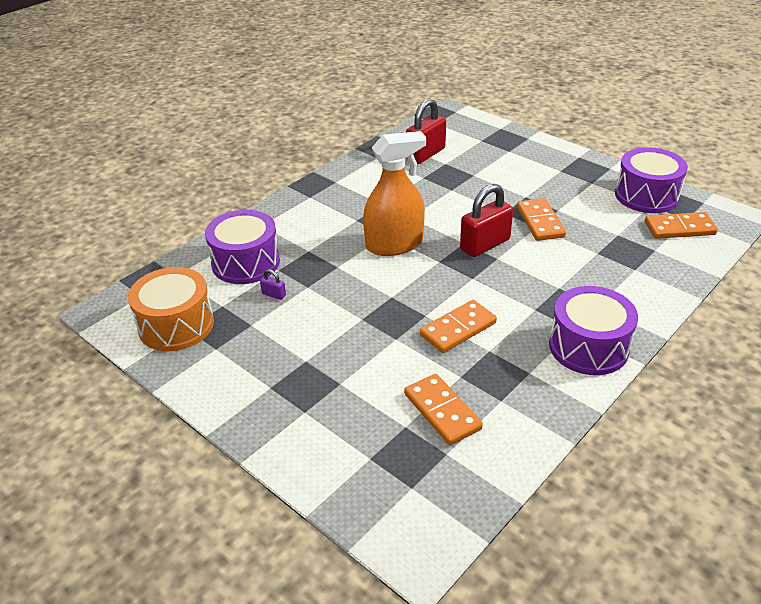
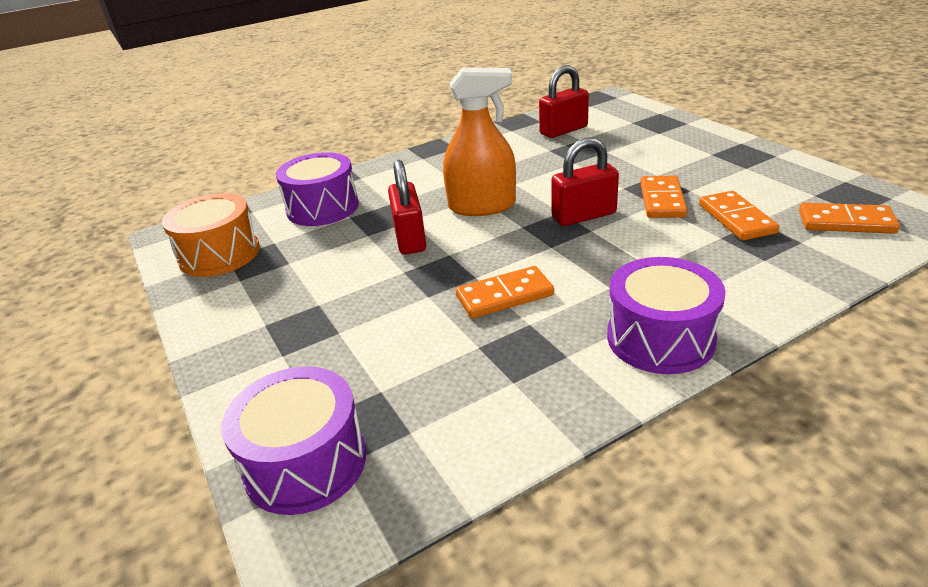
camera: 20 degrees right, 5 degrees down
(274, 294) = (329, 238): purple padlock -> none
(348, 285) = (410, 239): none -> red padlock
(442, 411) = (434, 382): orange domino -> orange domino (736, 219)
(646, 195) = (813, 185): purple drum -> purple drum (305, 462)

